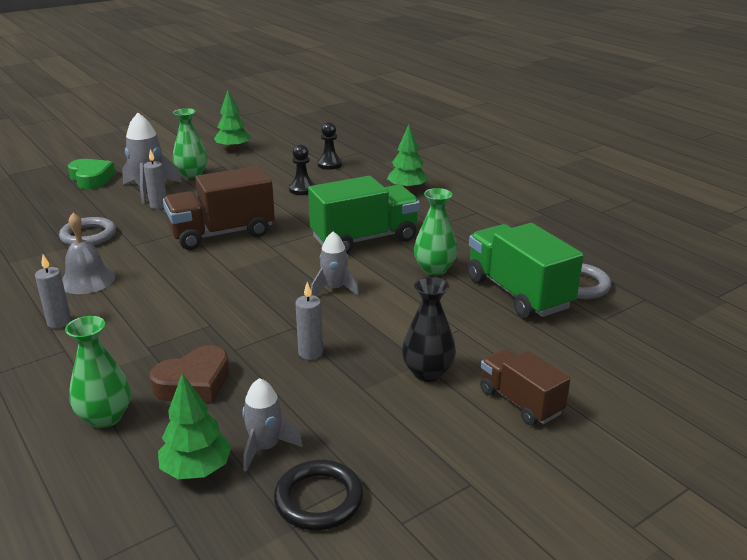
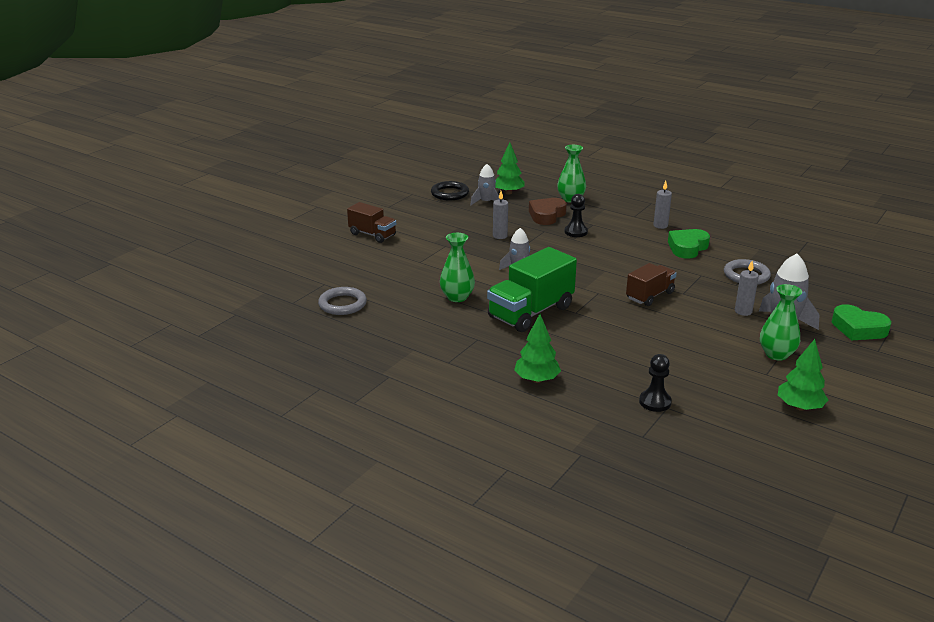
camera: 160 degrees right, 0 degrees up
(87, 280) = (687, 248): grey bell -> green heart
(222, 234) = (650, 295): brown truck -> brown truck, size x0.60
(302, 189) = (641, 357): black pawn -> black pawn (576, 232)
(427, 372) = (428, 238): black vase -> none
(518, 293) = (387, 290): green truck -> none

